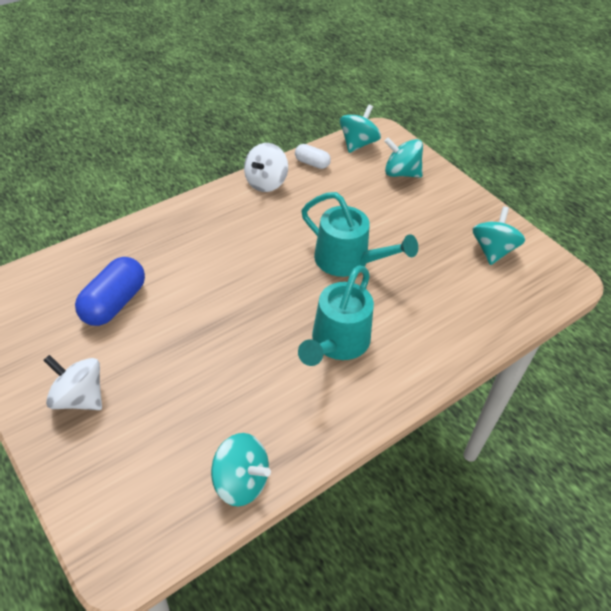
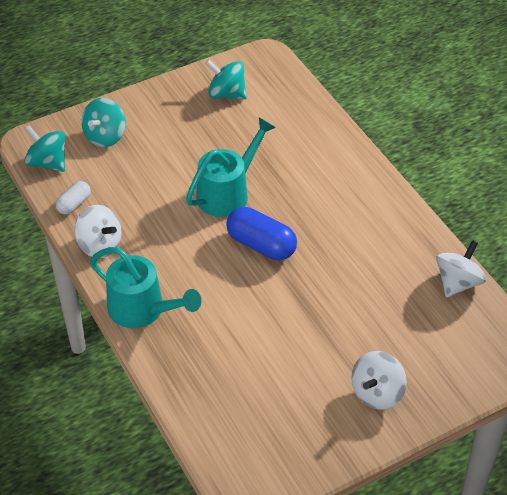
camera: 80 degrees left, 0 degrees up
(114, 303) = (265, 373): blue capsule -> blue capsule (261, 245)
(241, 481) = (458, 283): turquoise spinning top -> white spinning top
(337, 344) = (326, 212): turquoise watering can -> turquoise watering can (143, 310)

